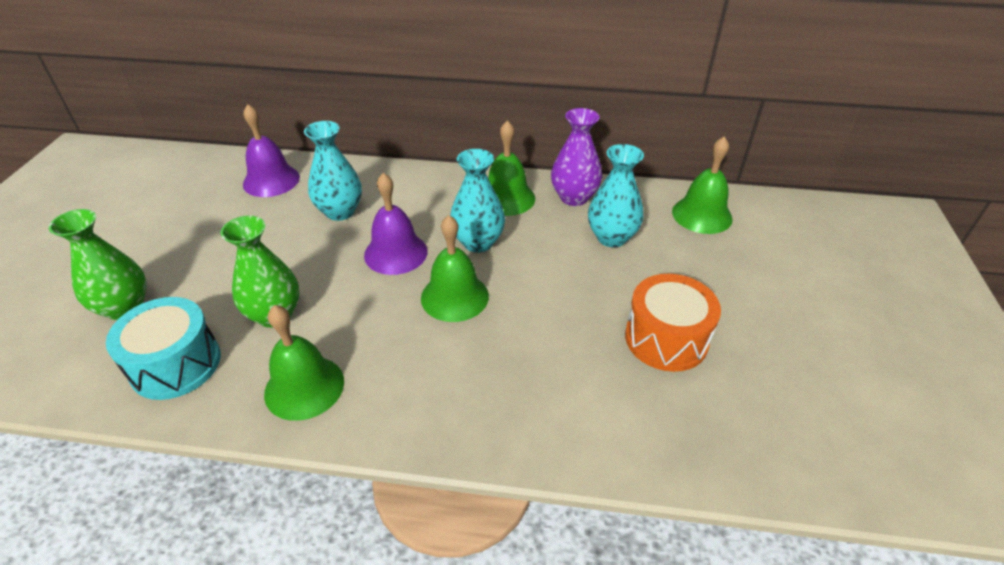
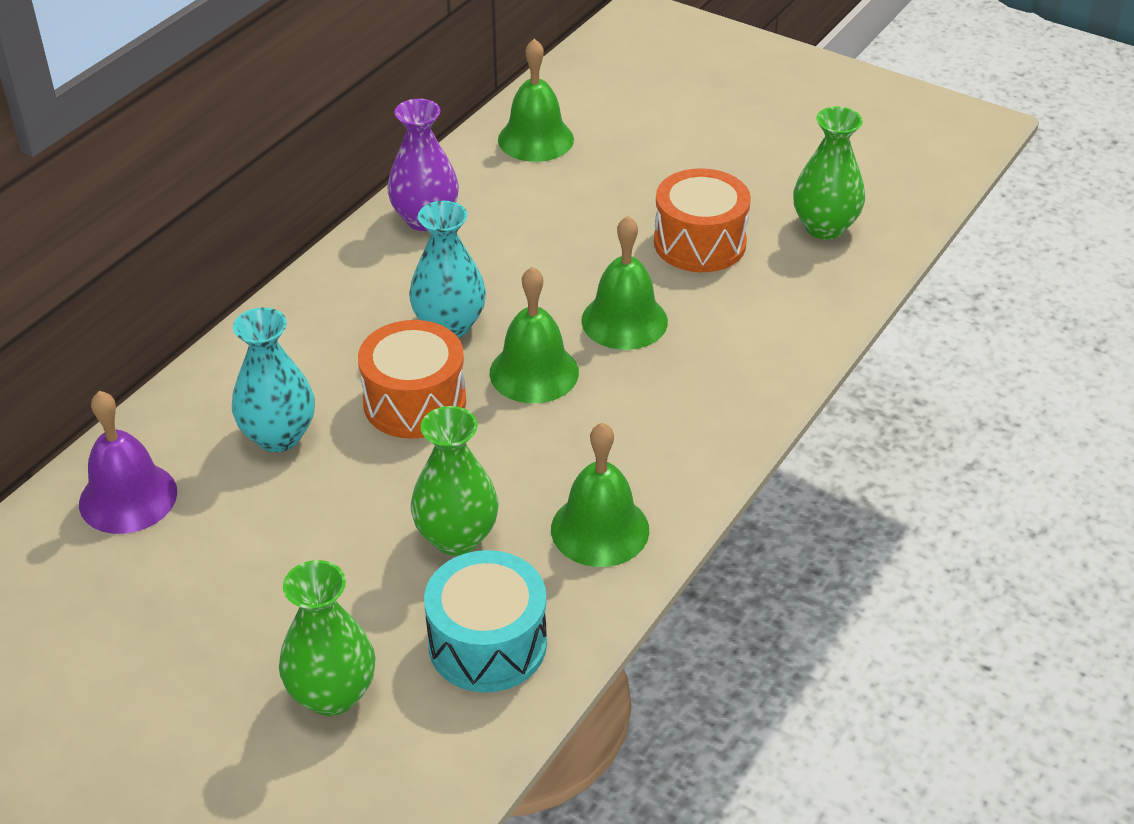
camera: 65 degrees left, 0 degrees up
(395, 253) = (414, 402): purple bell -> orange drum
(506, 198) = (378, 274): green bell -> green bell (624, 320)
(611, 237) = (522, 218): turquoise vase -> none
(762, 418) = (824, 227): none -> green vase

